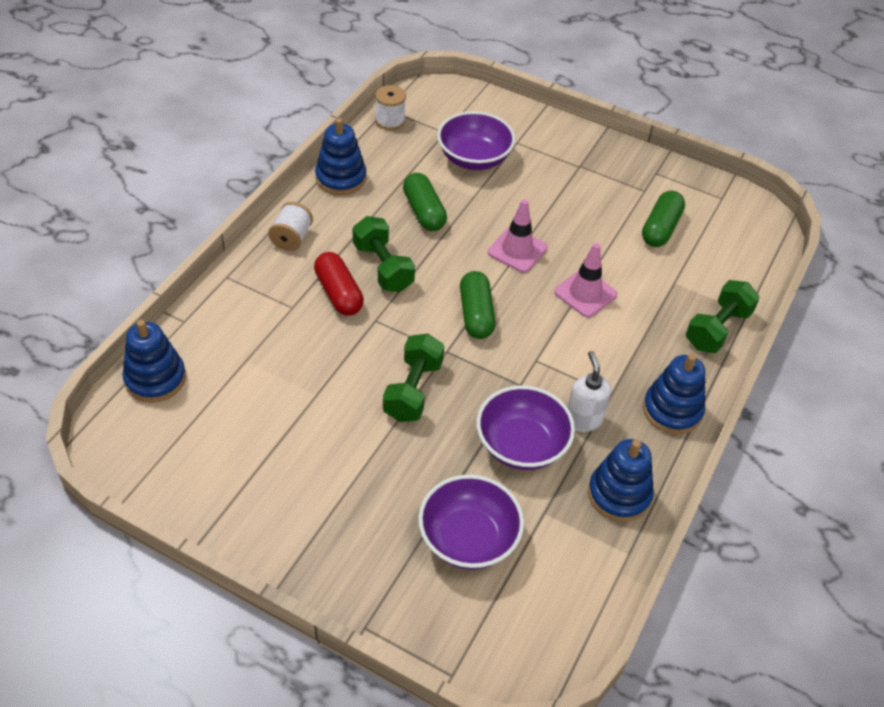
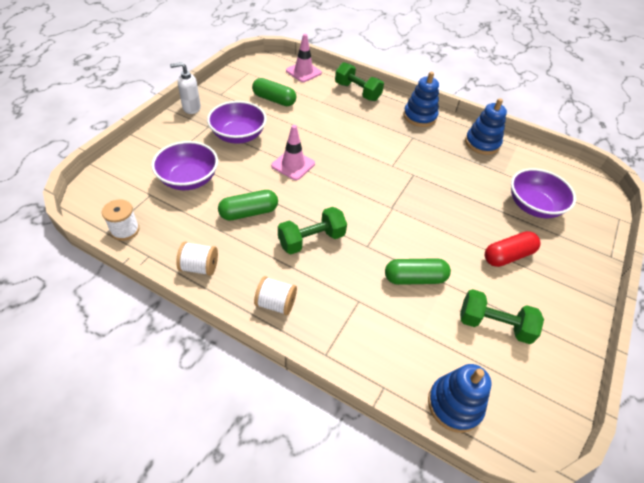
camera: 90 degrees left, 0 degrees up
(338, 293) = (341, 269): red capsule -> red capsule (508, 256)
(341, 178) = (199, 267): blue stacking toy -> white spool
(413, 390) = (429, 226): green dumbbell -> green dumbbell (494, 325)
(476, 314) = (356, 190): green capsule -> green capsule (414, 278)
(521, 445) = (460, 178): purple bowl -> purple bowl (238, 135)
(583, 420) = (434, 150): white soap dispenser -> white soap dispenser (191, 108)
(585, 293) = (333, 138): pink traffic cone -> pink traffic cone (303, 72)

